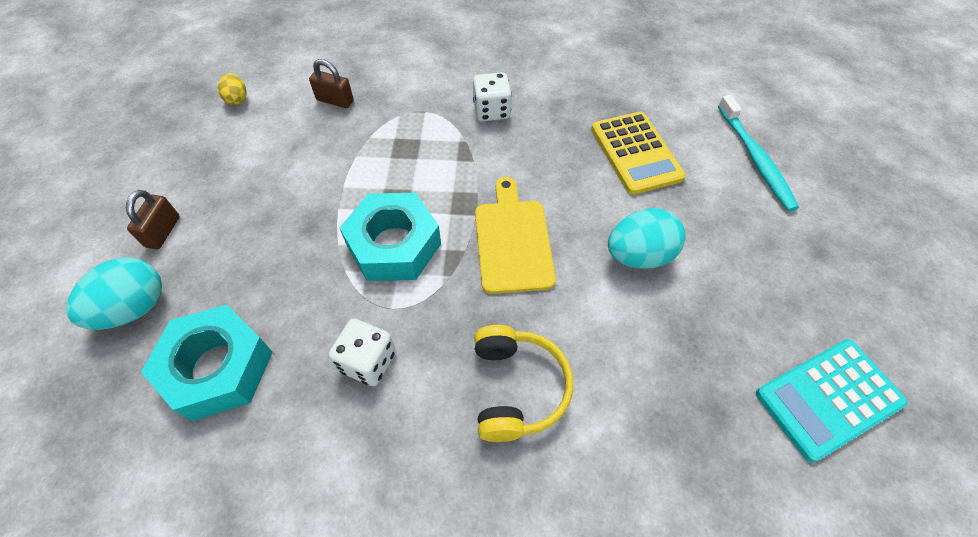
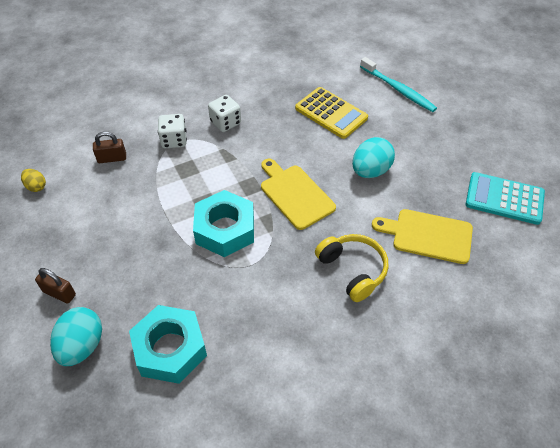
camera: 30 degrees left, 5 degrees down
(163, 231) = (59, 293): brown padlock -> brown padlock turned 45 degrees counterclockwise
(368, 361) = (260, 299): white dice -> white dice (174, 140)
(663, 394) = (428, 235): none -> yellow cutting board
(828, 398) = (504, 199): turquoise calculator -> turquoise calculator turned 75 degrees clockwise

